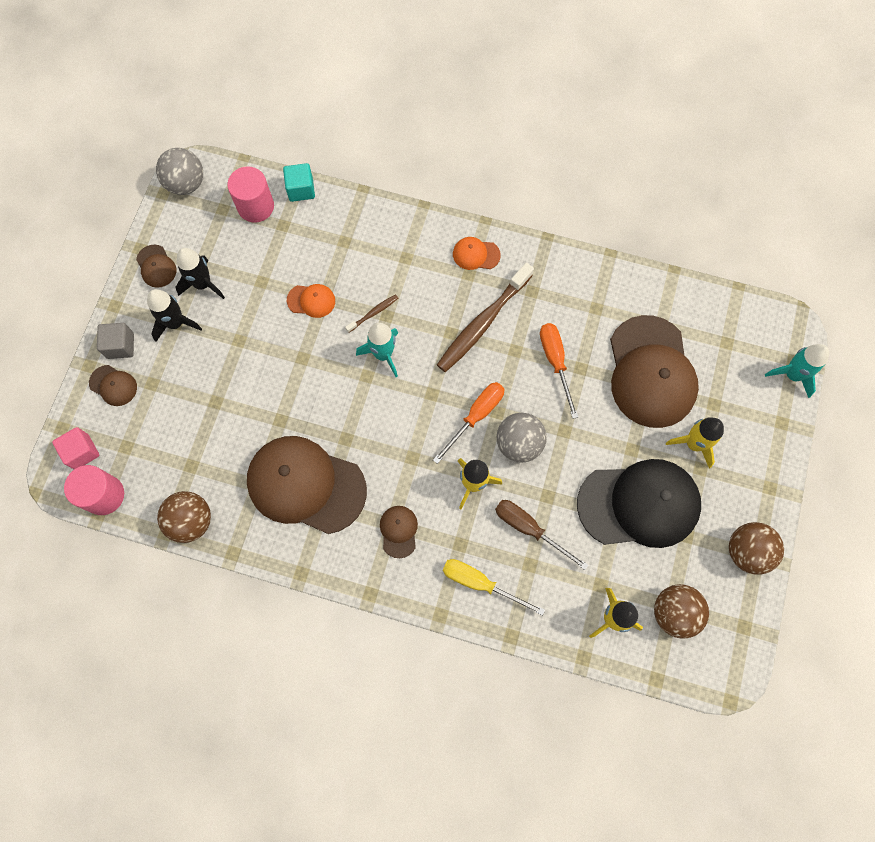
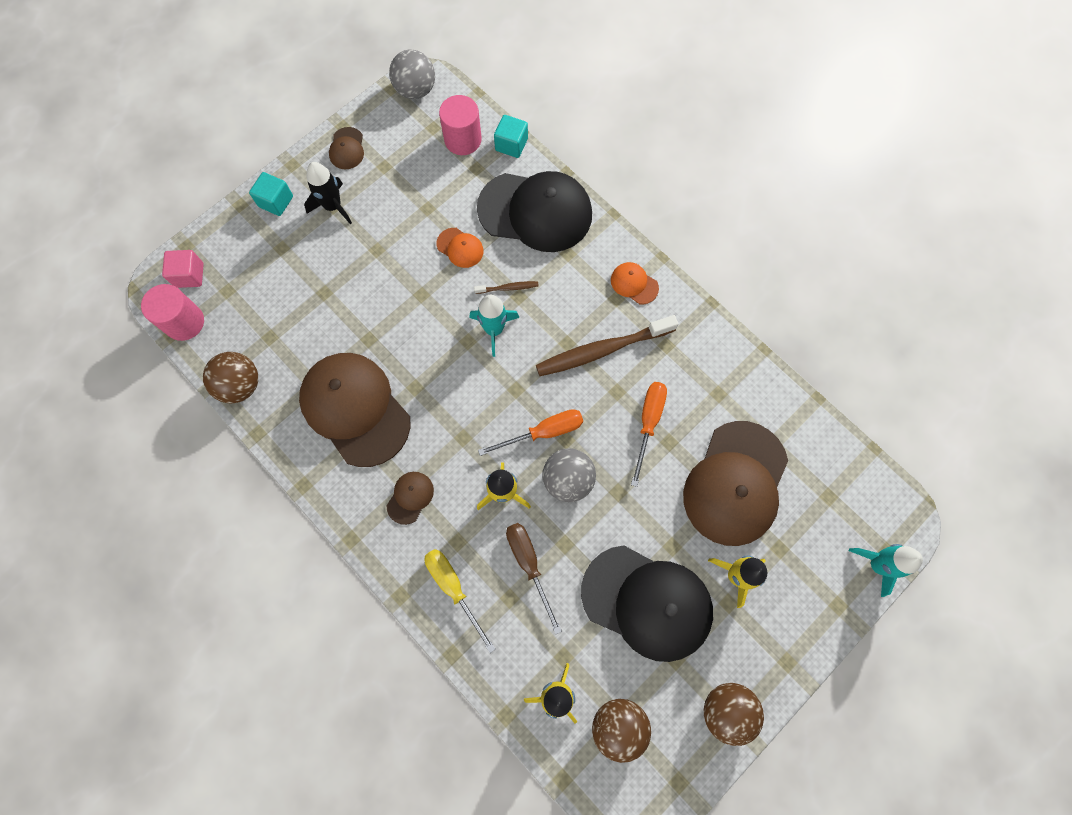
camera: 30 degrees right, 0 degrees up
(113, 385) = (249, 232): brown cap -> none
(120, 346) = (276, 201): grey cube -> turquoise cube
(203, 284) = (376, 184): black rocket -> none
(357, 237) = (535, 212): none -> black cap

